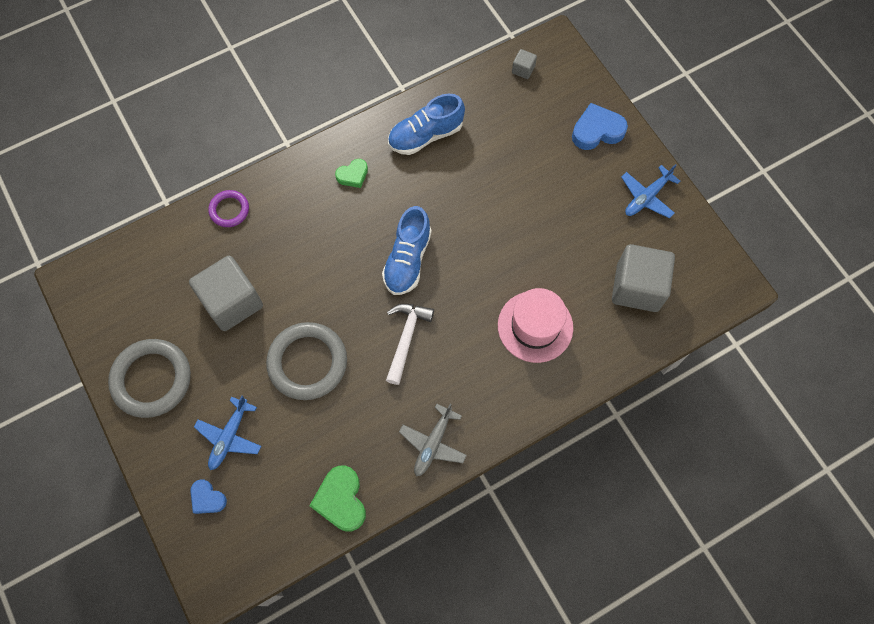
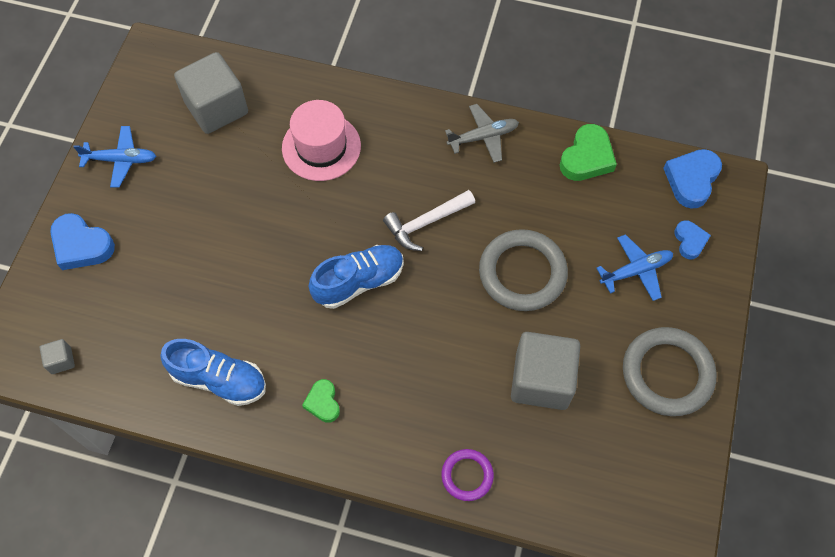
camera: 135 degrees left, 5 degrees down
(245, 557) = (691, 180): none -> blue heart
(353, 175) = (323, 402): green heart -> green heart turned 120 degrees counterclockwise

